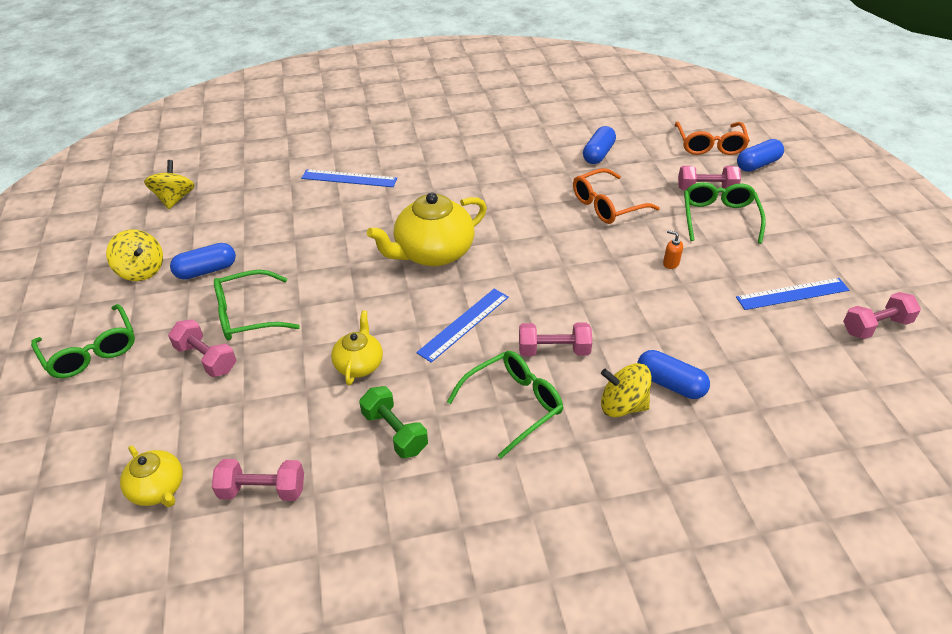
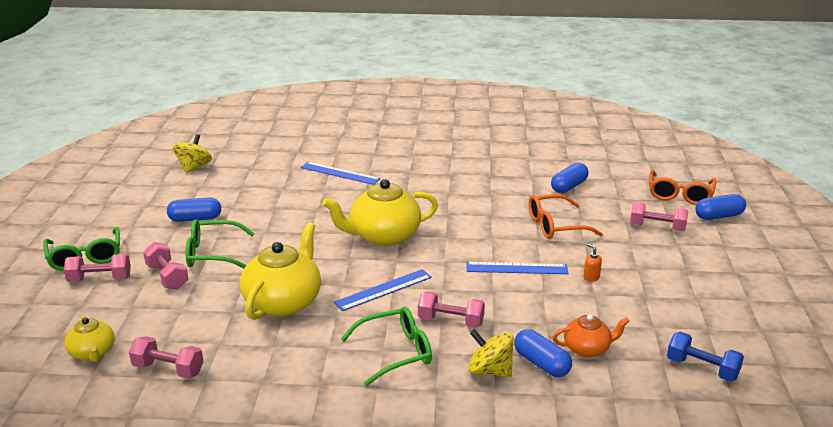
camera: 15 degrees right, 15 degrees down
(141, 270) = (146, 211): yellow spinning top -> none
(359, 364) = (283, 302): yellow teapot -> yellow teapot, size x1.82
(395, 432) = (289, 352): green dumbbell -> none
(707, 354) = (587, 348): none -> orange teapot
(719, 218) = (657, 251): green glasses -> none
(792, 294) = (695, 319): blue ruler -> blue ruler (516, 268)
(826, 353) = (702, 368): none -> blue dumbbell
(875, 326) = (764, 357): pink dumbbell -> pink dumbbell (100, 279)

